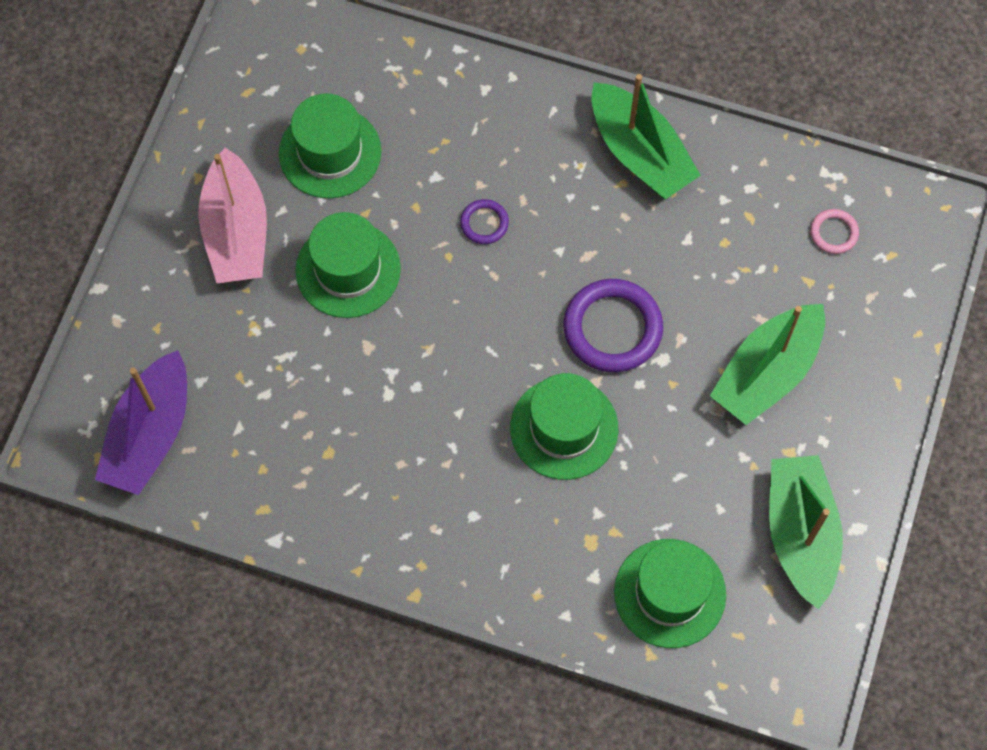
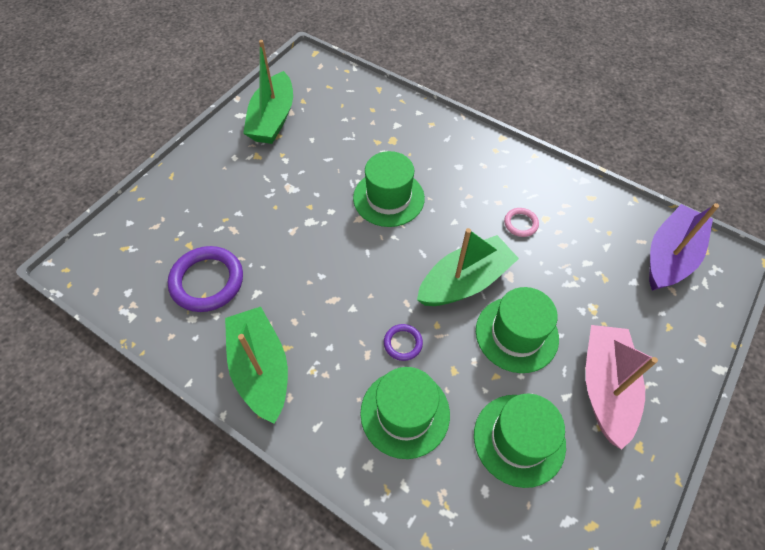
camera: 165 degrees left, 10 degrees down
(612, 328) = (335, 247): purple ring -> purple ring (207, 281)
(670, 593) = (357, 110): green hat -> green hat (405, 413)
(767, 372) = (247, 199): green boat -> green boat (464, 282)
(833, 233) = (152, 272): pink ring -> pink ring (520, 224)

